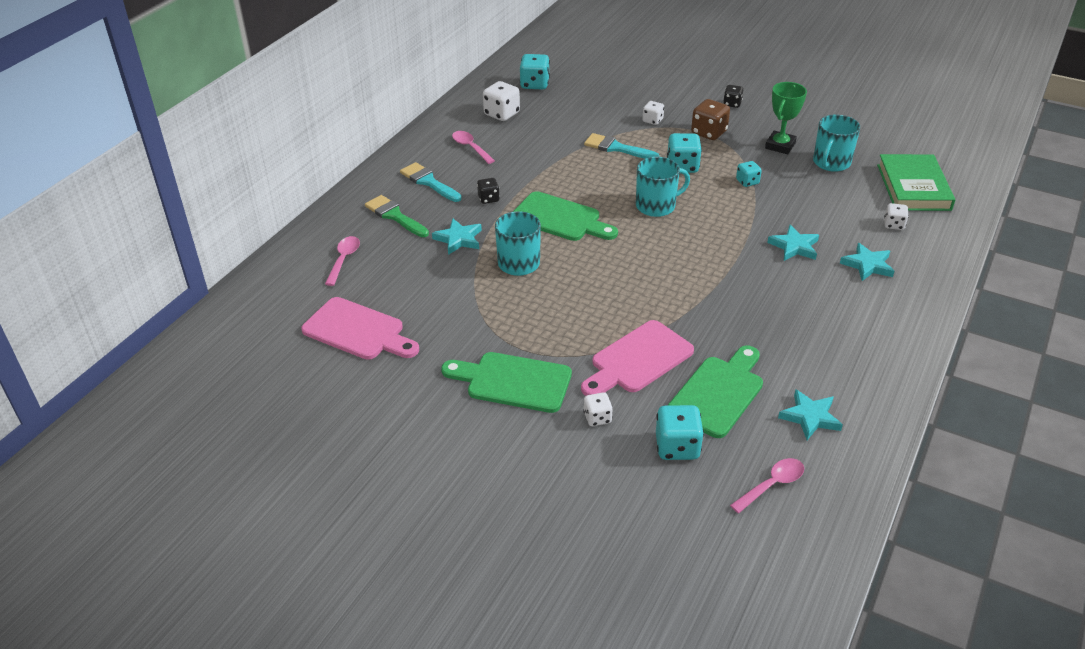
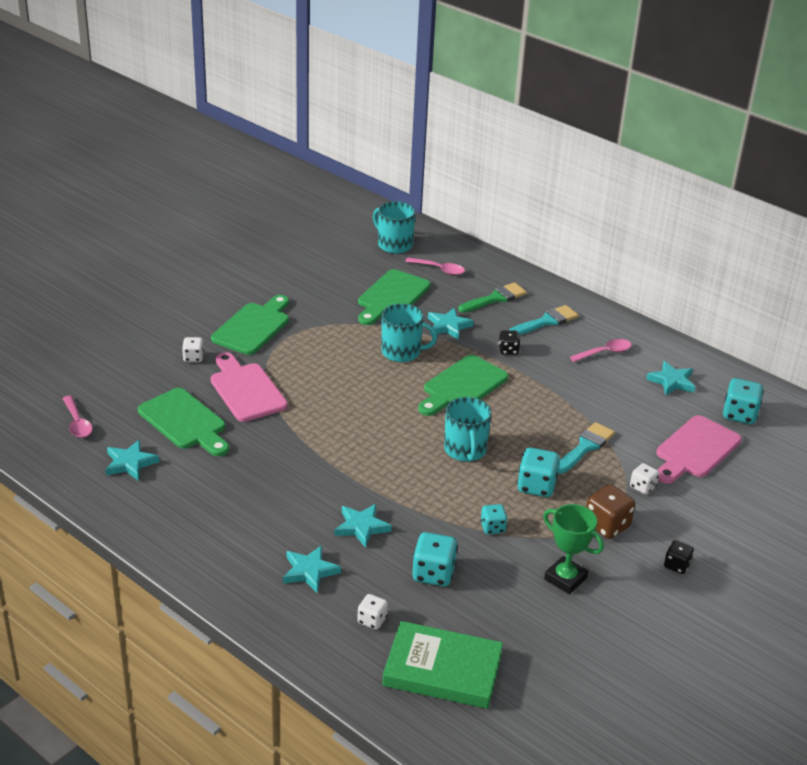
camera: 100 degrees right, 5 degrees down
(358, 331) = (346, 268): pink cutting board -> pink cutting board (695, 450)
(412, 285) = (392, 297): none -> green cutting board
(502, 114) = (671, 381): white dice -> turquoise star
(677, 447) = (142, 388): turquoise dice -> turquoise dice (433, 573)
(831, 163) = (516, 612): turquoise mug -> turquoise mug (394, 245)

